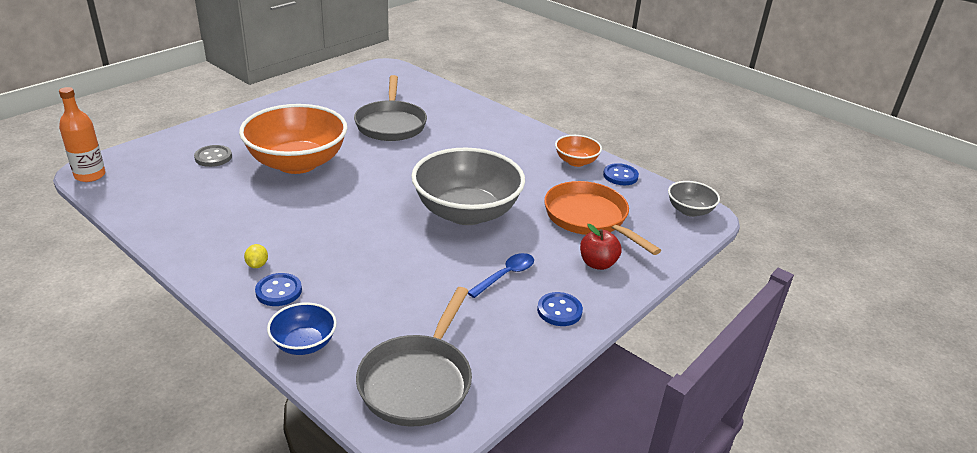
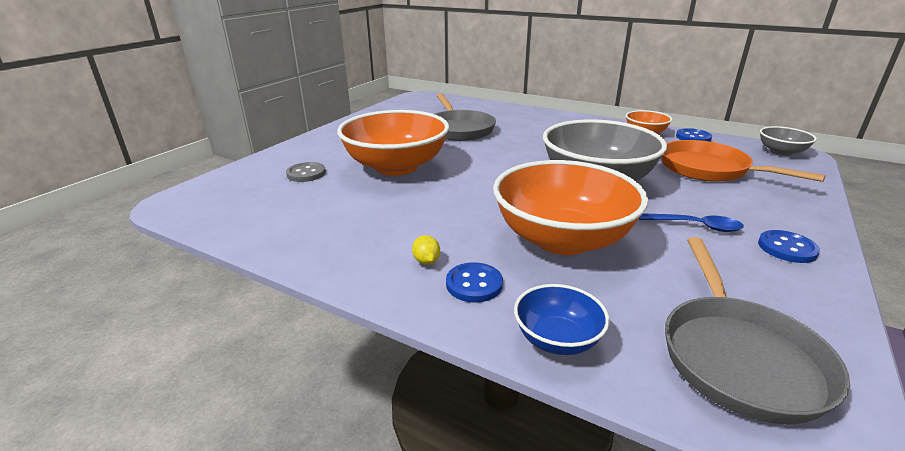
camera: 10 degrees left, 5 degrees down
(90, 175) = (174, 207): orange bottle -> none
(380, 266) = (562, 239): none -> orange bowl
(505, 275) = (695, 226): blue spoon -> blue spoon turned 75 degrees clockwise
(597, 264) = (764, 202): red apple -> none

